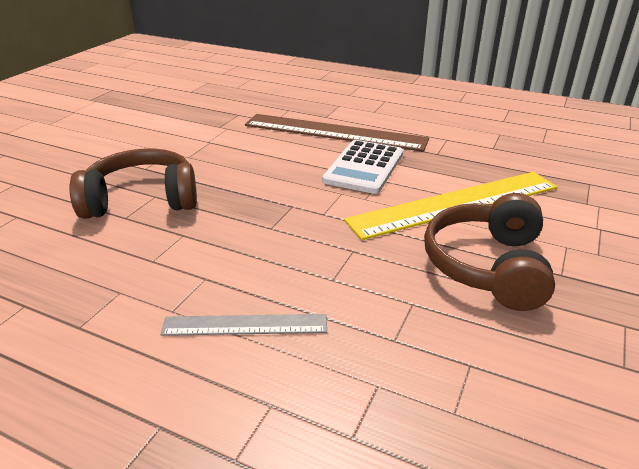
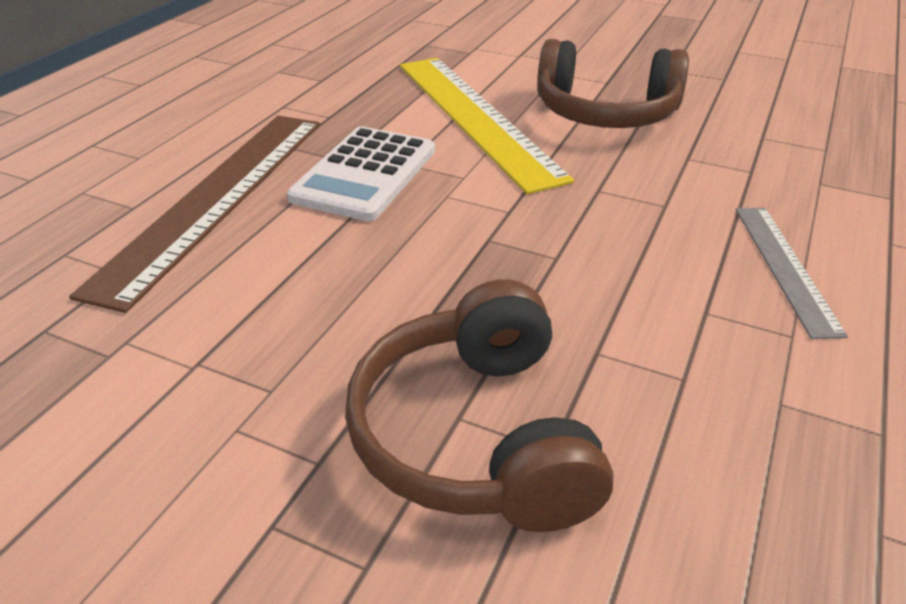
camera: 90 degrees left, 5 degrees up
(364, 167) = (364, 174): white calculator -> white calculator turned 90 degrees clockwise

